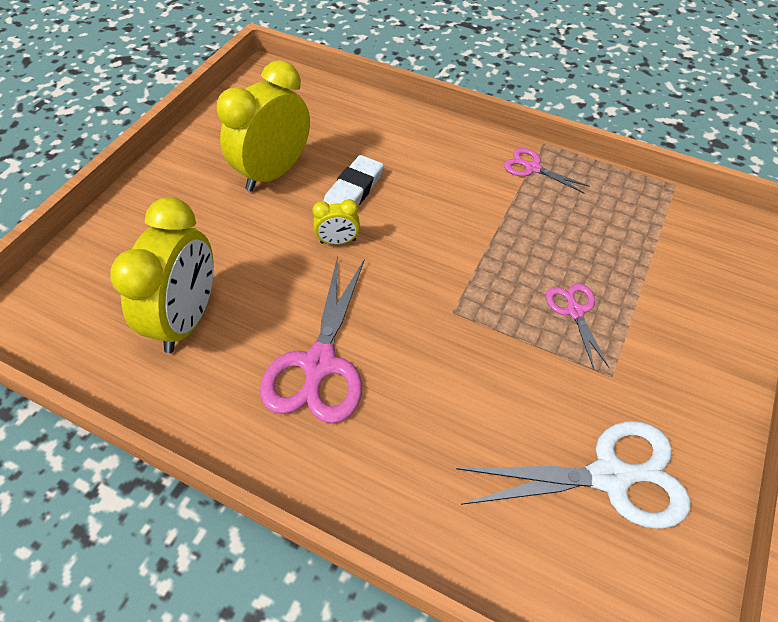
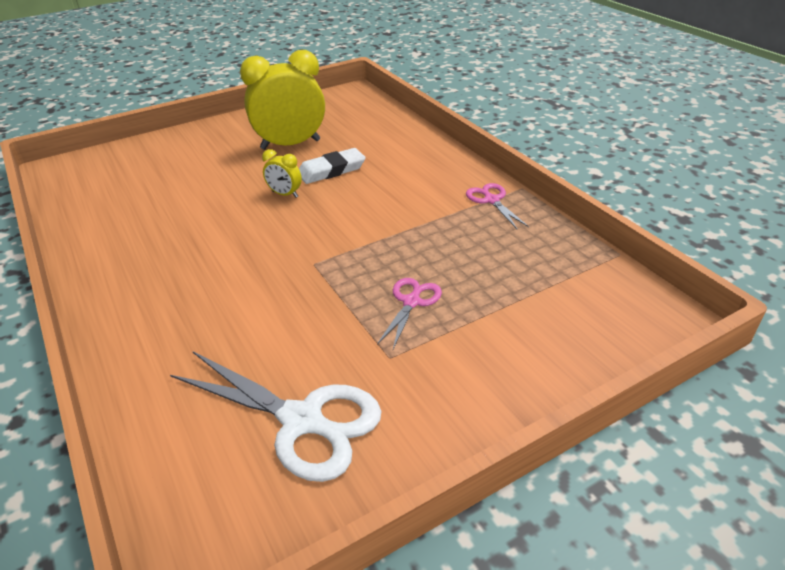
camera: 35 degrees right, 15 degrees down
(187, 319) = (142, 201): yellow clock -> none
(319, 364) = (186, 255): pink scissors -> none

